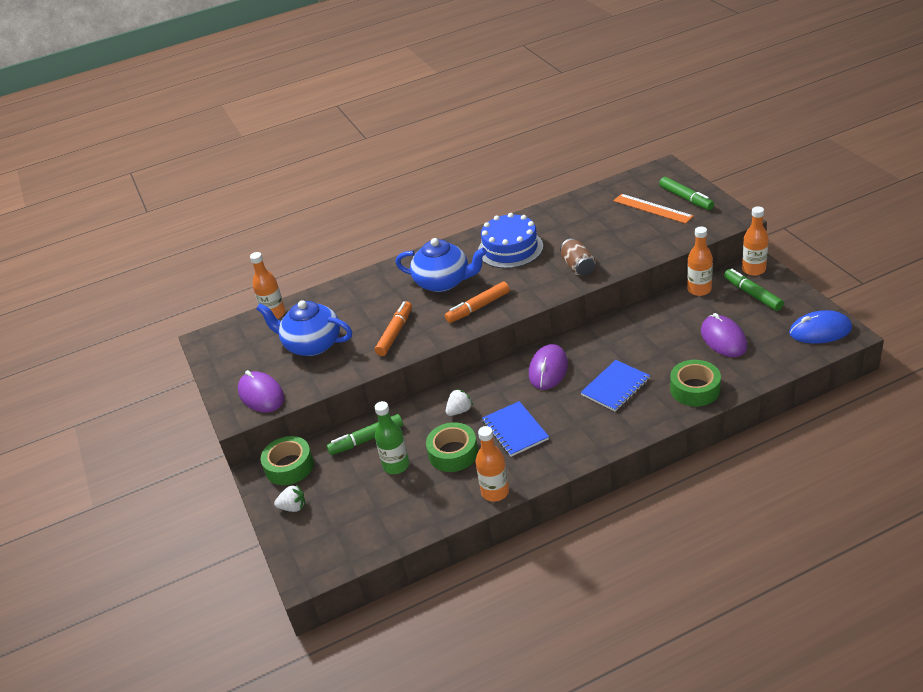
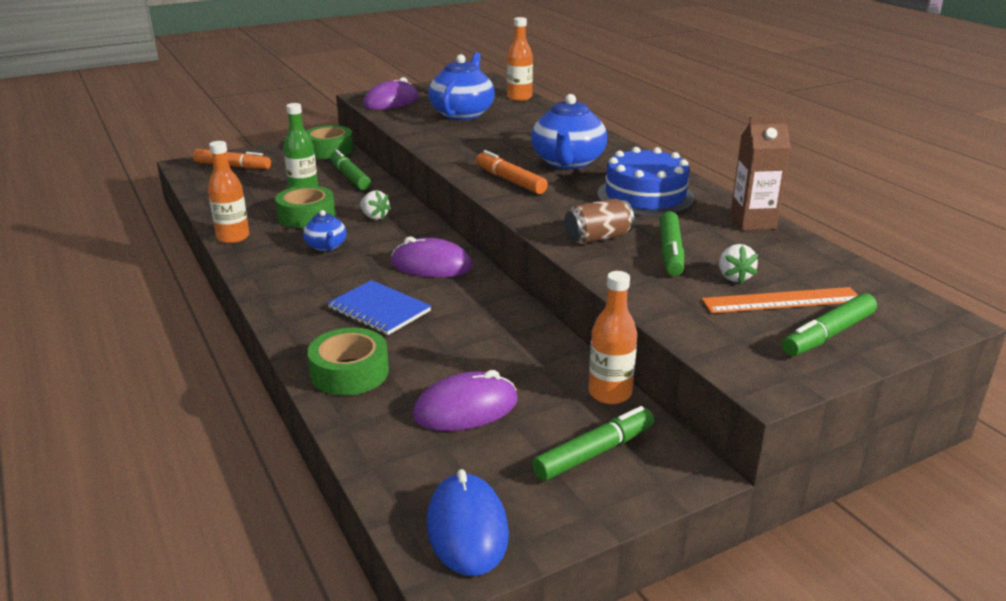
camera: 80 degrees right, 10 degrees down
(293, 507) = (274, 155): white strawberry -> white strawberry (734, 277)
(395, 333) = (470, 144): orange marker -> orange marker (232, 166)
(515, 430) = (326, 246): blue notebook -> blue teapot
(553, 211) = (752, 222): none -> brown carton
(596, 241) = (670, 252): none -> green marker
(652, 208) = (782, 301): orange ruler -> orange ruler turned 45 degrees clockwise
(753, 270) = (678, 462): orange bottle -> none

